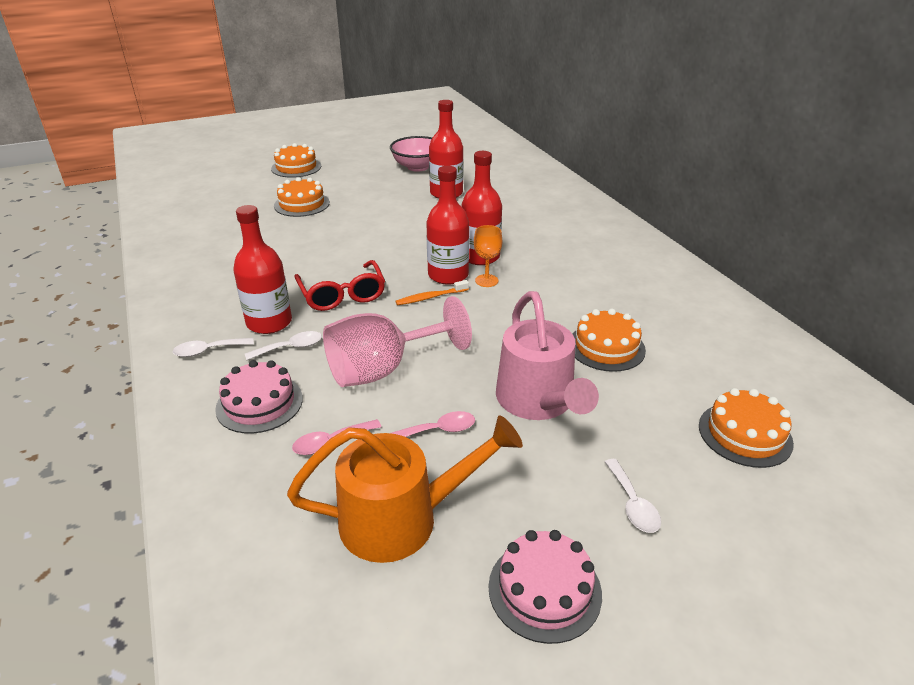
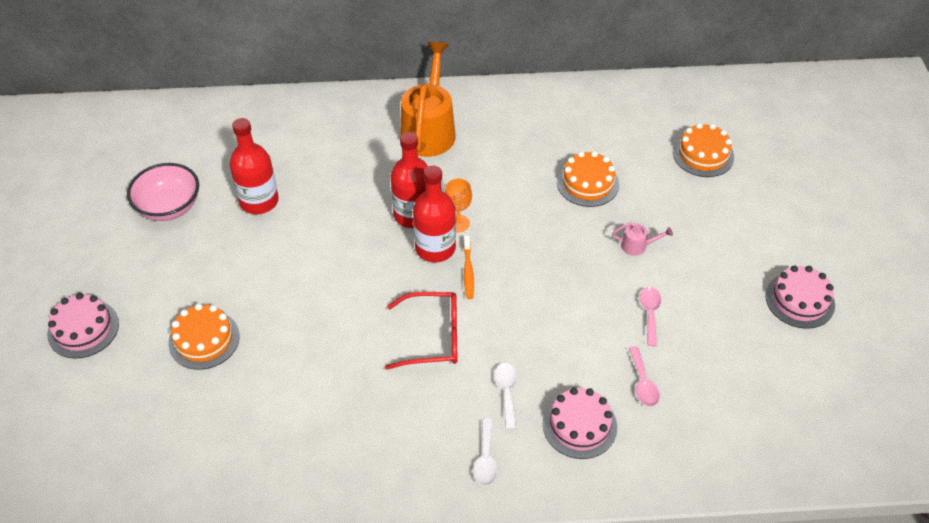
camera: 70 degrees left, 15 degrees up
(269, 322) = (457, 404): red bottle -> none
(296, 167) = (83, 329): orange cake -> pink cake
(383, 369) = (564, 330): pink goblet -> none
(402, 519) = (730, 355): orange watering can -> orange watering can (429, 129)
(538, 402) = (637, 246): pink watering can -> pink watering can, size x0.41
(632, 504) = (747, 234): white spoon -> none

